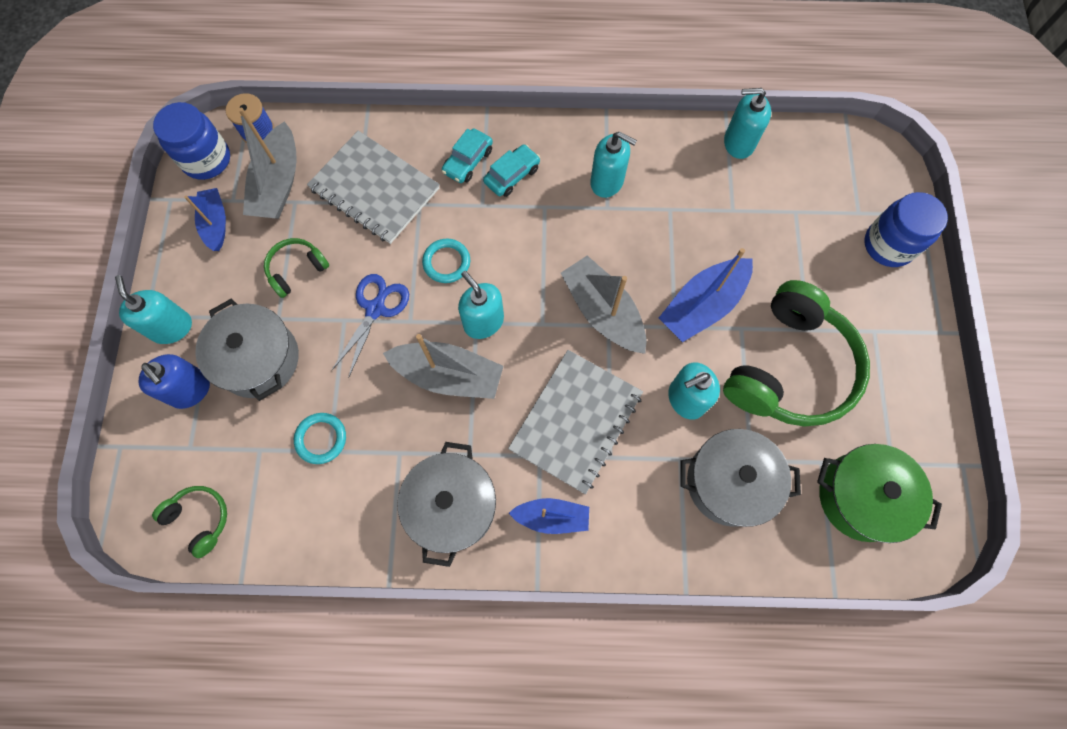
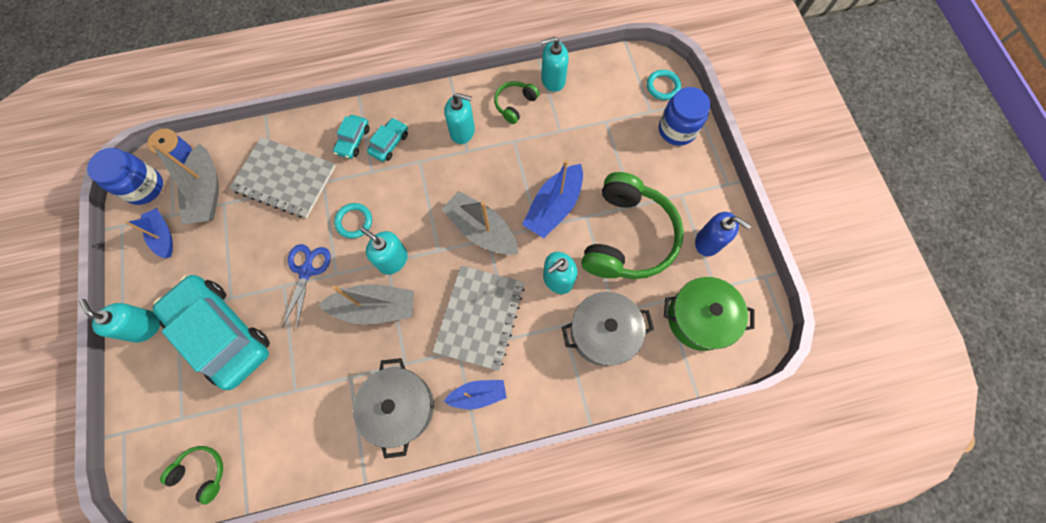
camera: 15 degrees left, 0 degrees up
(190, 390) = (171, 372): blue soap dispenser -> blue soap dispenser (708, 242)
(259, 359) = (222, 334): grey pot -> turquoise car
(297, 270) = (237, 256): green headphones -> green headphones (515, 104)
(321, 439) = (286, 383): turquoise ring -> turquoise ring (663, 86)

